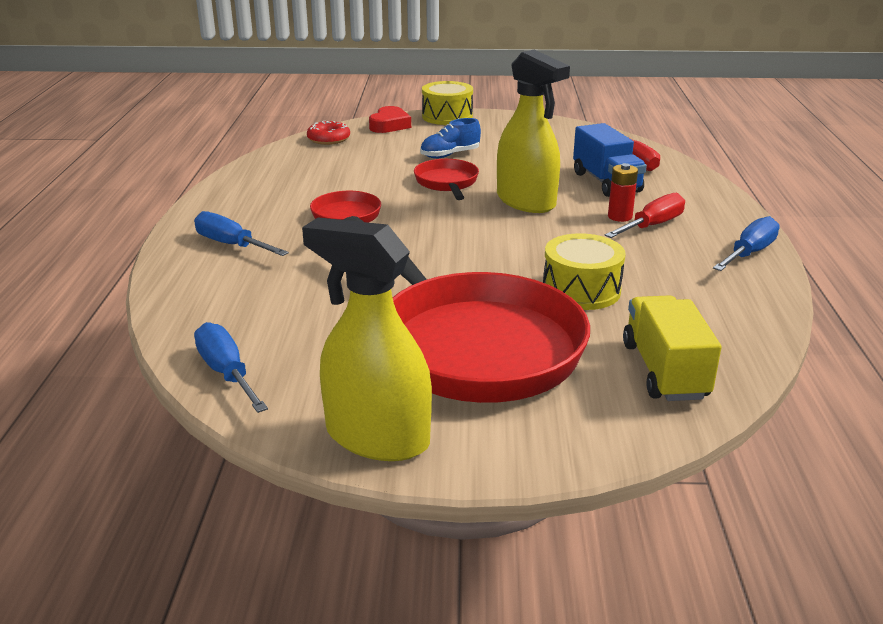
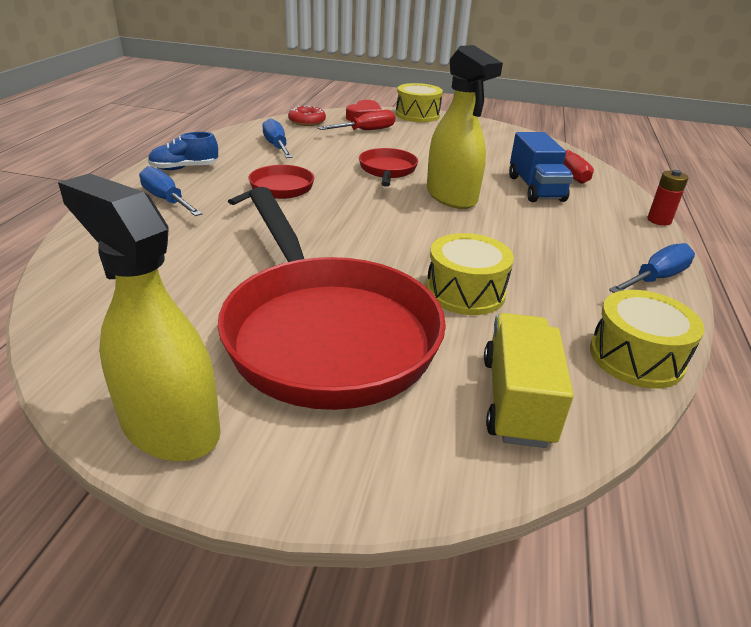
camera: 10 degrees right, 5 degrees up
(227, 373) = (74, 325): blue screwdriver -> blue screwdriver (277, 146)
(450, 155) = (403, 147): blue shoe -> blue shoe (184, 168)
(620, 217) = (535, 223): red battery -> red battery (659, 220)
(652, 226) = (564, 236): red screwdriver -> red screwdriver (366, 131)
(752, 322) = (636, 357): none -> yellow drum

